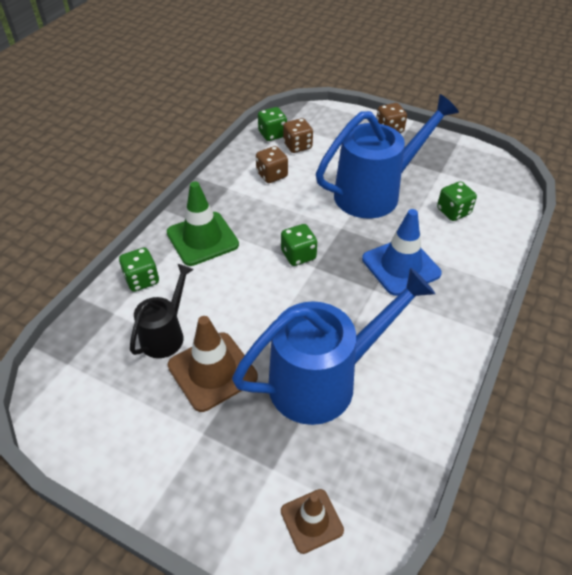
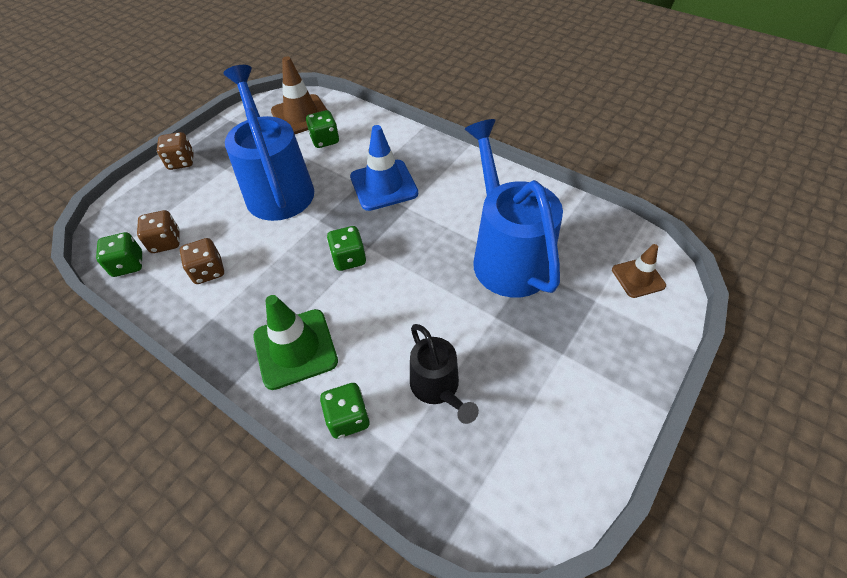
camera: 80 degrees left, 5 degrees up
(166, 334) = (438, 388): black watering can -> black watering can turned 150 degrees counterclockwise
(212, 371) = (492, 343): brown traffic cone -> brown traffic cone (301, 115)

